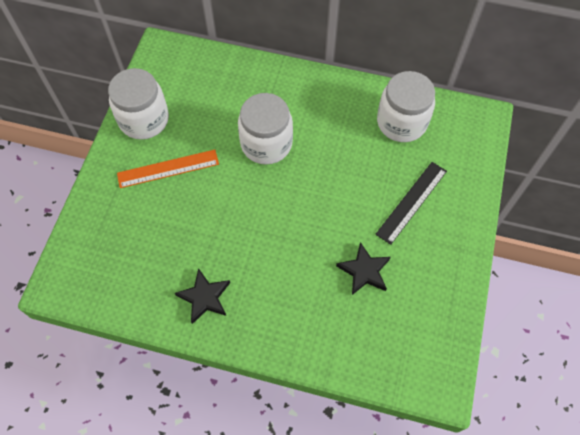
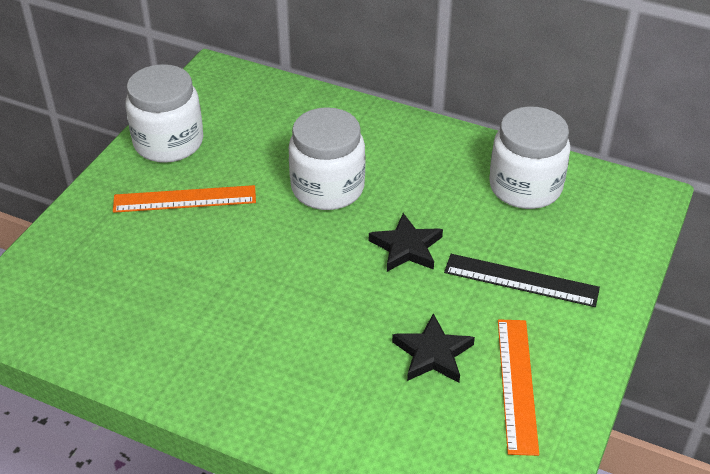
camera: 10 degrees right, 20 degrees down
(204, 297) = (191, 353): black star -> black star (406, 247)
(411, 202) = (521, 280): black ruler -> black ruler turned 60 degrees clockwise
(422, 286) = (517, 384): none -> orange ruler

